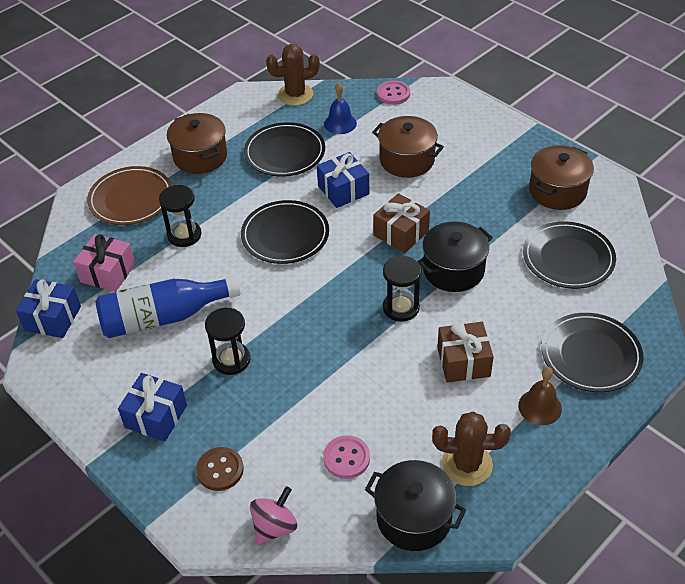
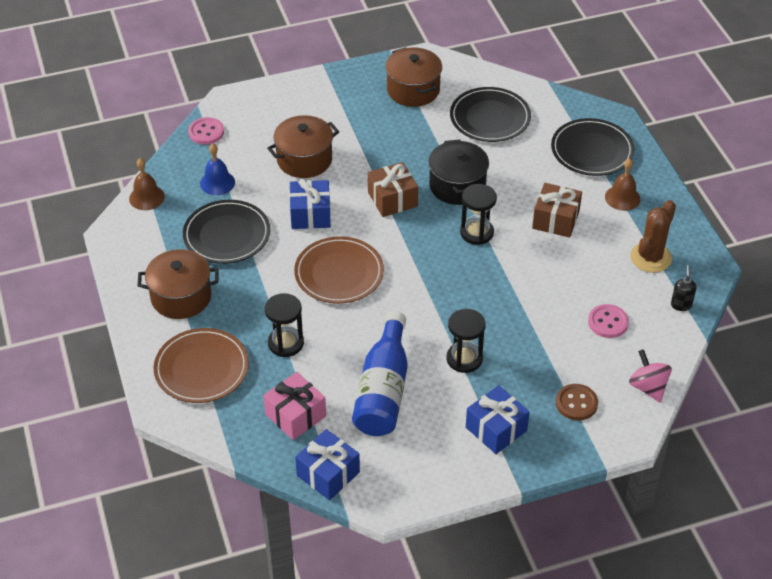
camera: 65 degrees left, 0 degrees up
(285, 235) = (339, 273): black plate -> brown plate
(295, 95) = (146, 197): brown cactus -> brown bell
(414, 518) = (681, 305): black pot -> black soap dispenser

